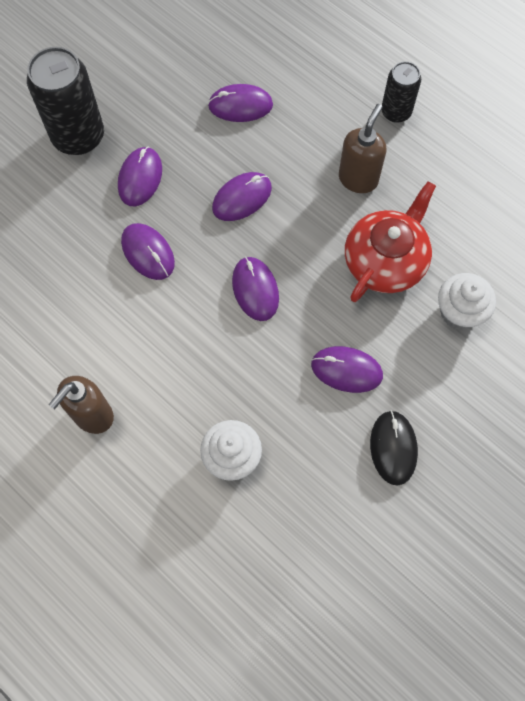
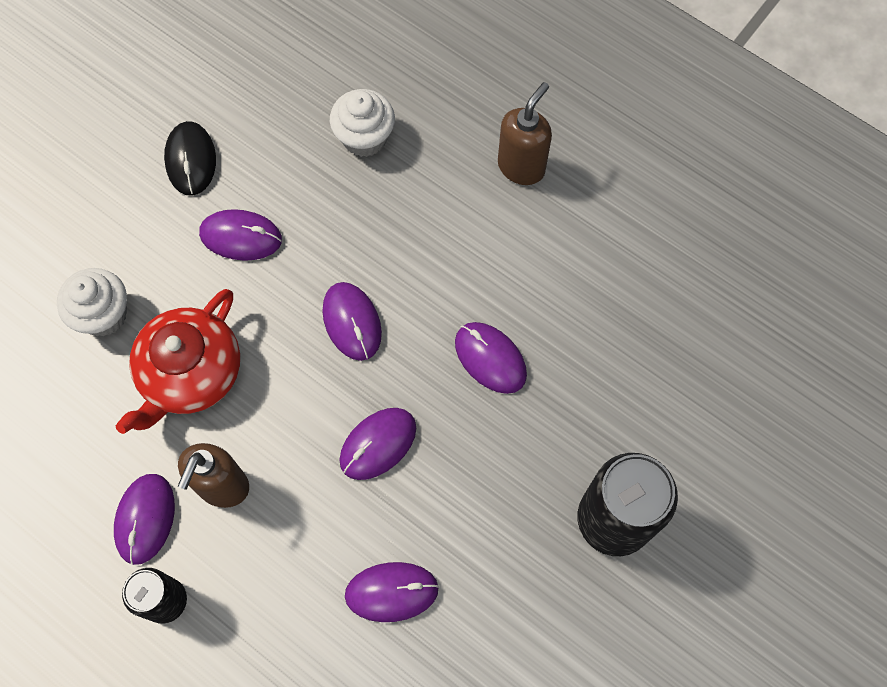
camera: 175 degrees right, 0 degrees up
(140, 178) = (517, 462): purple mouse -> purple mouse (145, 519)

